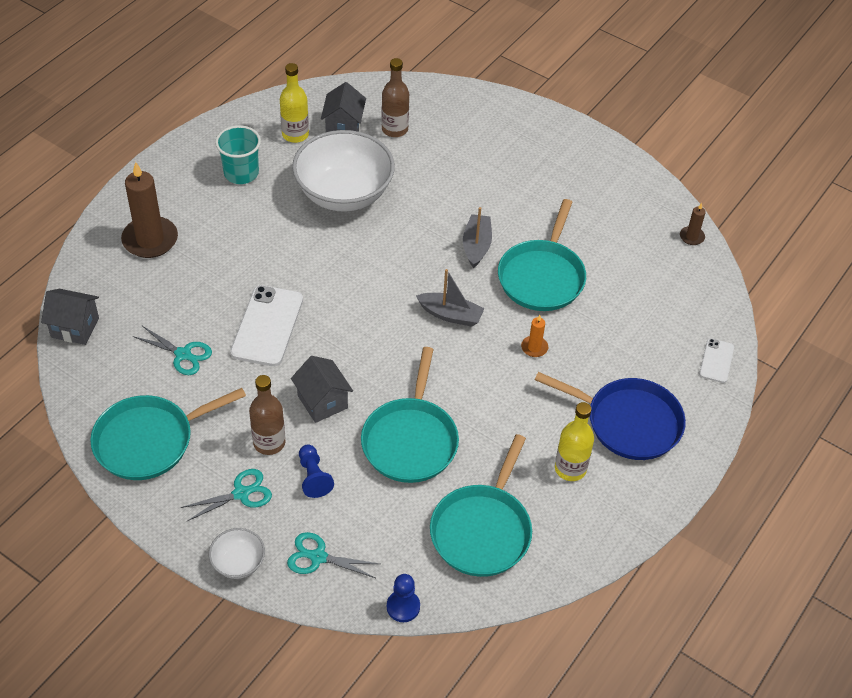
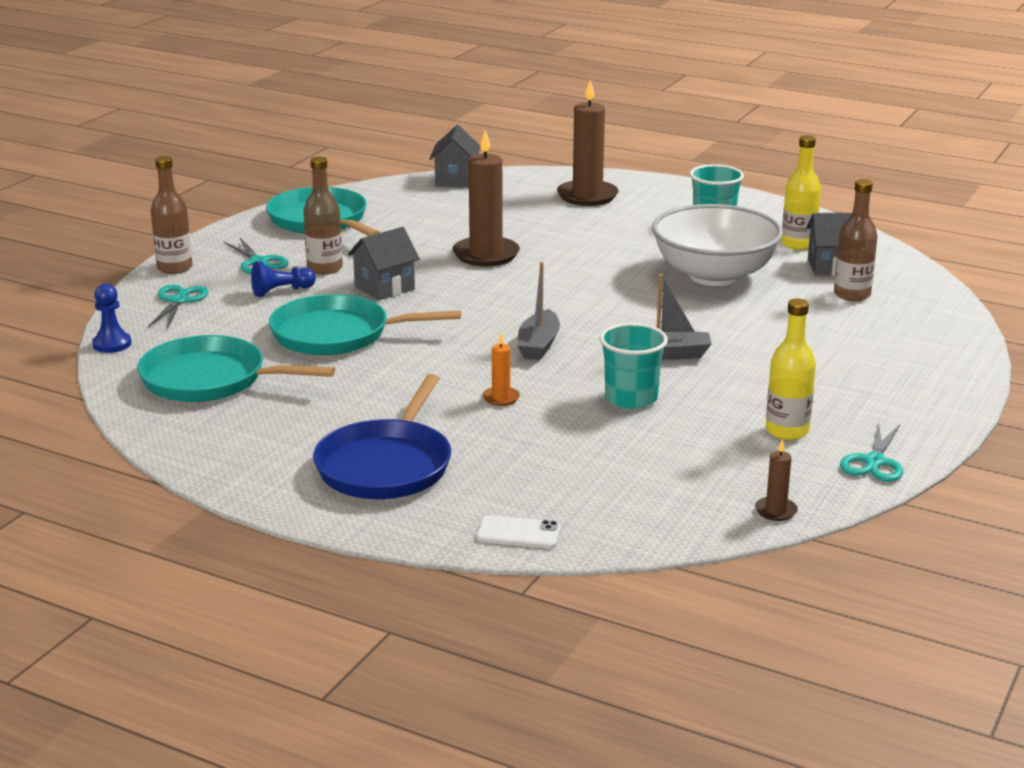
camera: 85 degrees right, 25 degrees down
(183, 354) = (434, 223): turquoise scissors -> turquoise scissors (874, 462)
(238, 563) = (174, 268): white bowl -> brown bottle
(267, 326) = (486, 255): white phone -> brown candle
(542, 277) = (631, 398): turquoise pan -> turquoise cup
(570, 469) = (304, 428): yellow bottle -> yellow bottle (787, 431)

